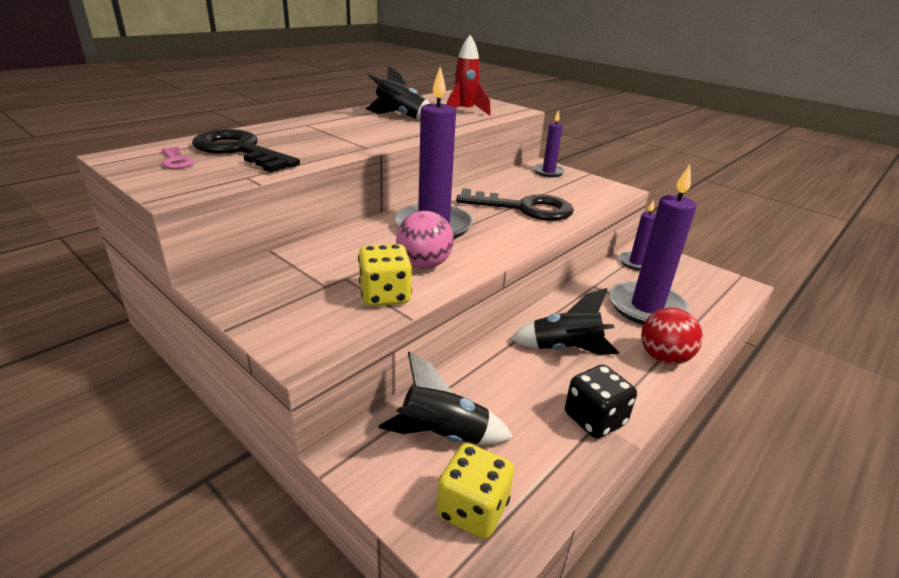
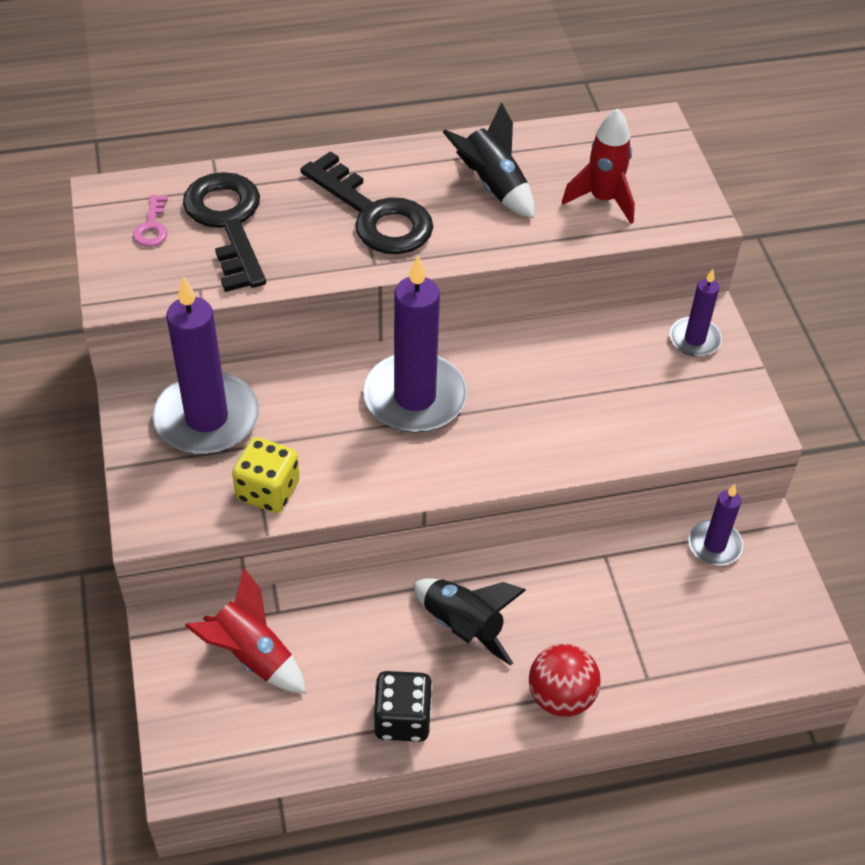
camera: 35 degrees right, 20 degrees up
(424, 264) = (344, 462): pink ball -> none
(443, 435) = (252, 655): black rocket -> red rocket
(472, 509) = (218, 733): yellow dice -> none
(524, 208) = (564, 410): black key -> black key (374, 214)
(646, 307) = (631, 622): purple candle -> purple candle (207, 418)

